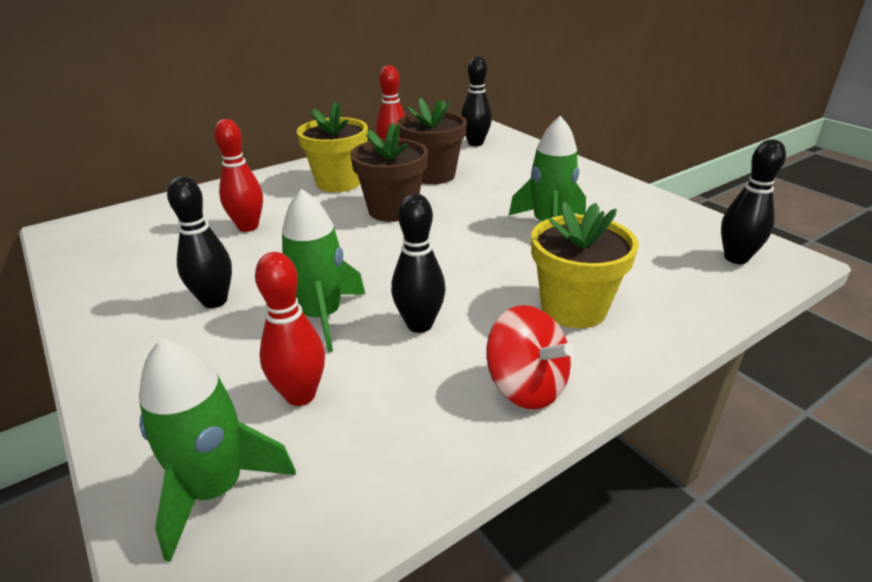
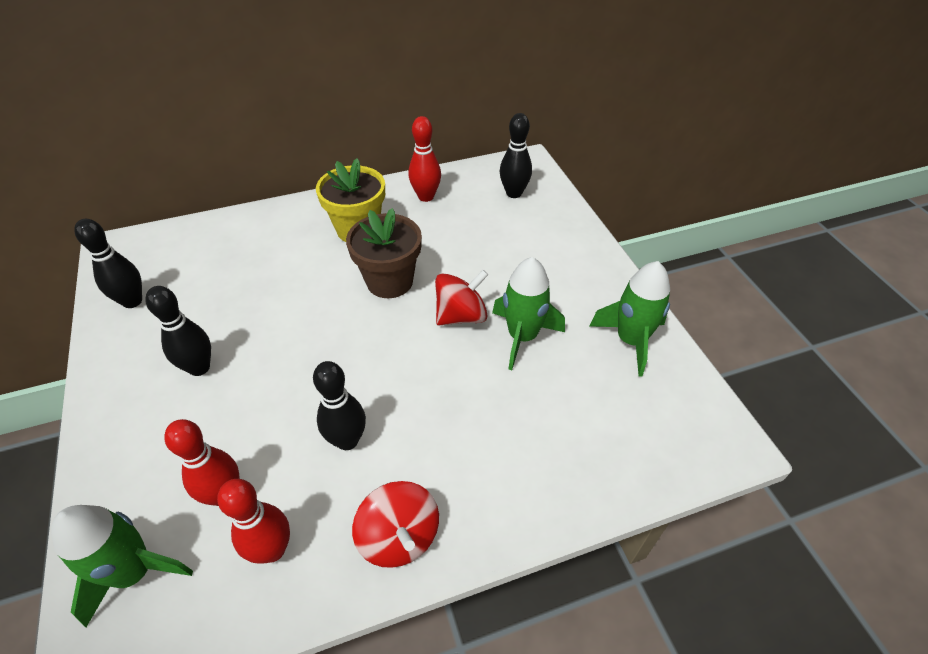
camera: 15 degrees right, 15 degrees up
(248, 227) = (258, 276): red bowling pin -> red bowling pin (272, 549)
(322, 317) = (274, 409): green rocket -> green rocket (630, 340)
(433, 175) = (449, 236): brown flower pot -> none
(479, 221) = (461, 315): none -> red spinning top
(573, 308) = (486, 455): yellow flower pot -> none
(736, 258) = (678, 428): black bowling pin -> black bowling pin (132, 301)

